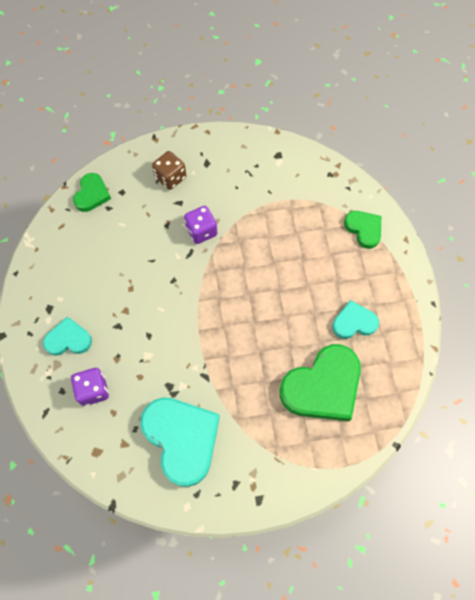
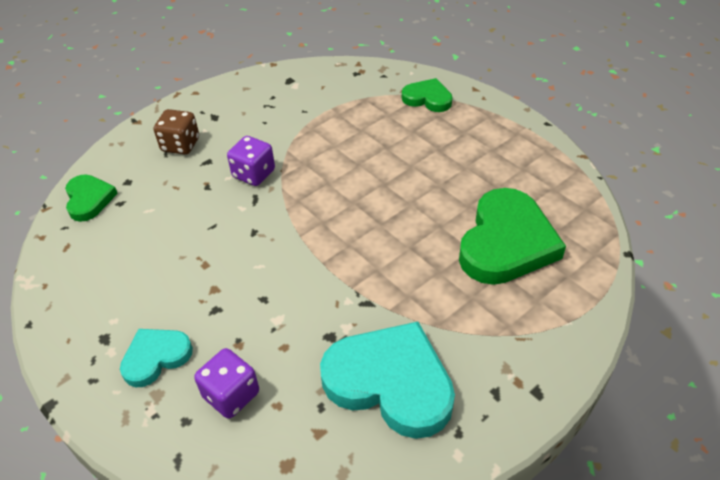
camera: 30 degrees left, 20 degrees down
(354, 322) = (486, 173): turquoise heart -> none

